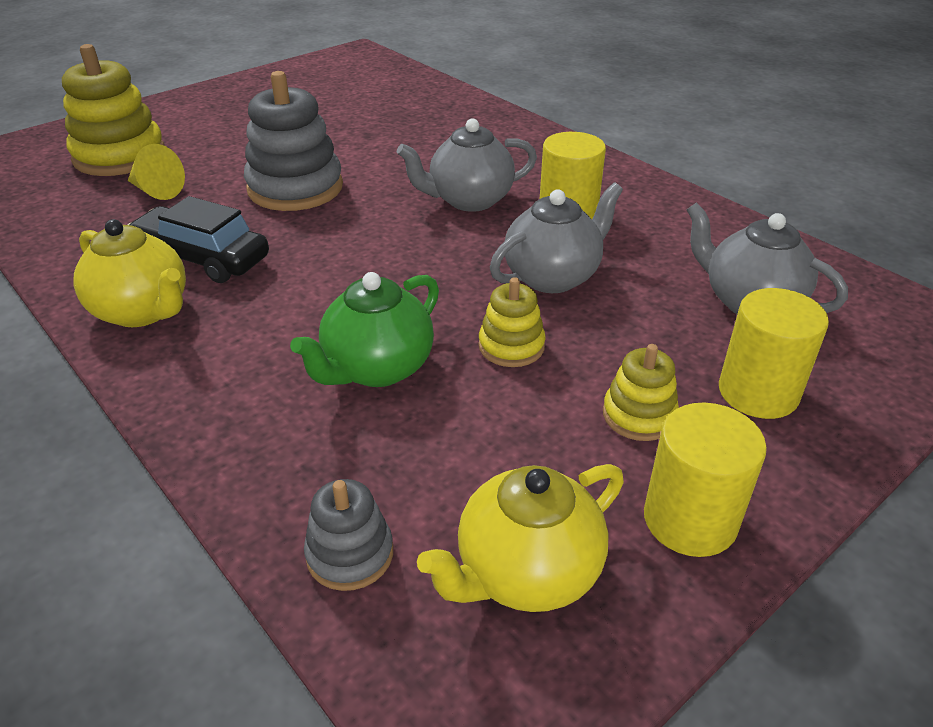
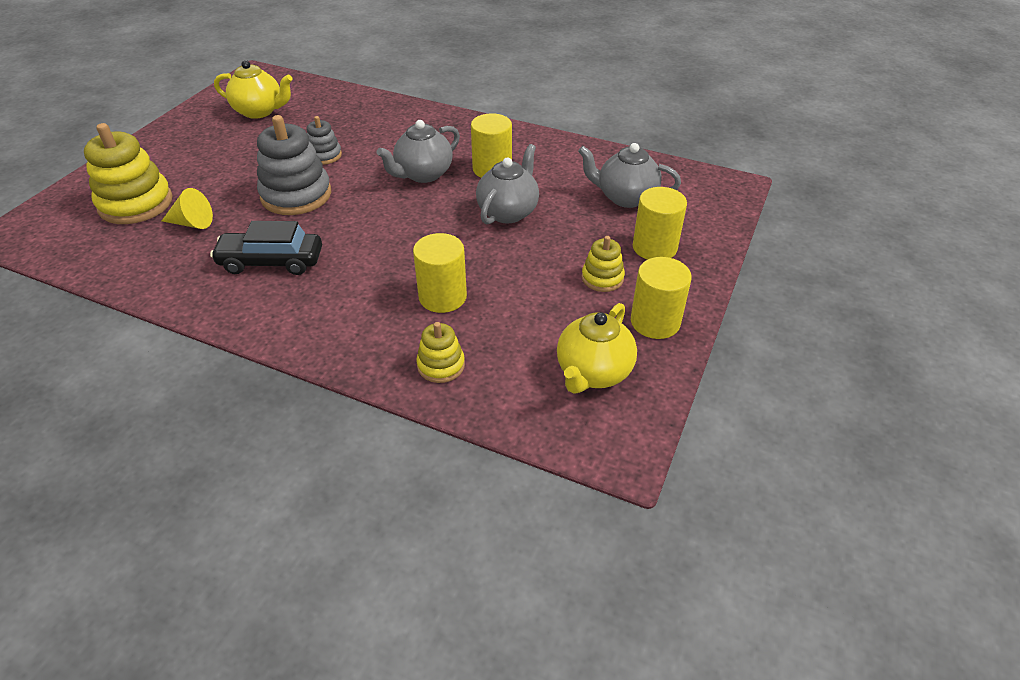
camera: 25 degrees left, 5 degrees up
(143, 311) = (261, 307): yellow teapot -> yellow teapot (259, 111)
(350, 554) = (500, 396): grey stacking toy -> grey stacking toy (324, 155)
(377, 368) = (442, 297): green teapot -> yellow cylinder
(511, 346) = (511, 261): yellow stacking toy -> yellow stacking toy (441, 365)

